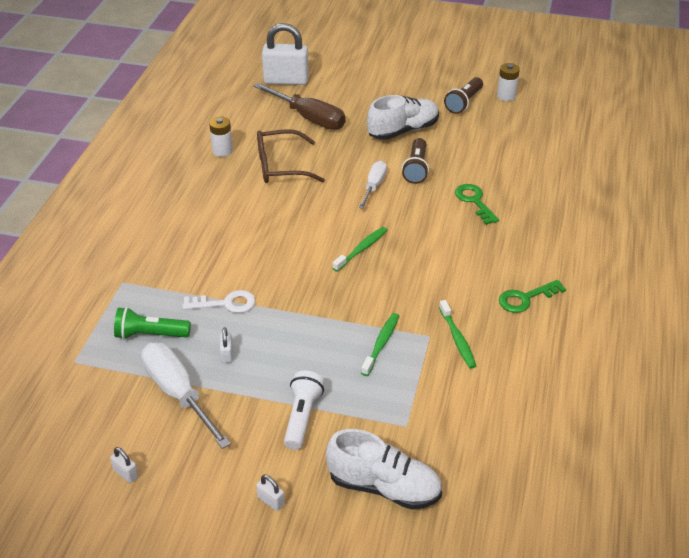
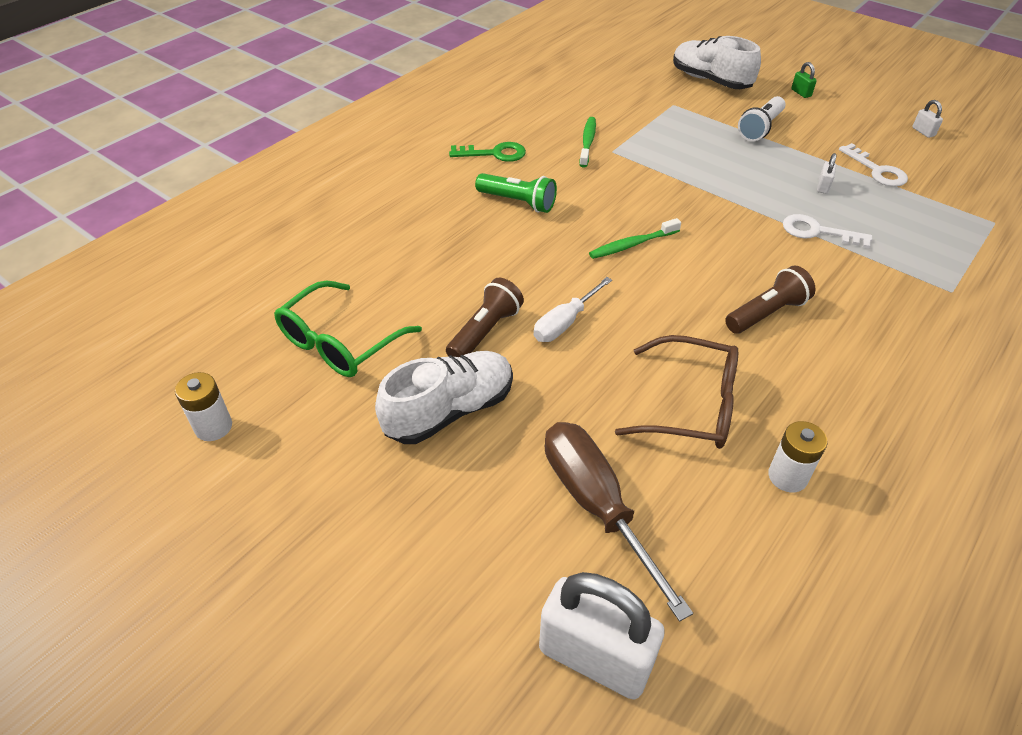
camera: 155 degrees left, 5 degrees up
(150, 335) = (909, 224): green flashlight -> green flashlight (518, 202)
(178, 393) = (876, 170): white screwdriver -> white key
(271, 501) = (801, 93): white padlock -> green padlock
(381, 344) = (662, 156): green toothbrush -> none
(403, 131) = (450, 411): white shoe -> white shoe turned 150 degrees clockwise
(464, 102) = (297, 438): brown flashlight -> brown flashlight (766, 313)
(474, 201) = (450, 260): green key -> none
(489, 141) = (339, 343): none -> green glasses

